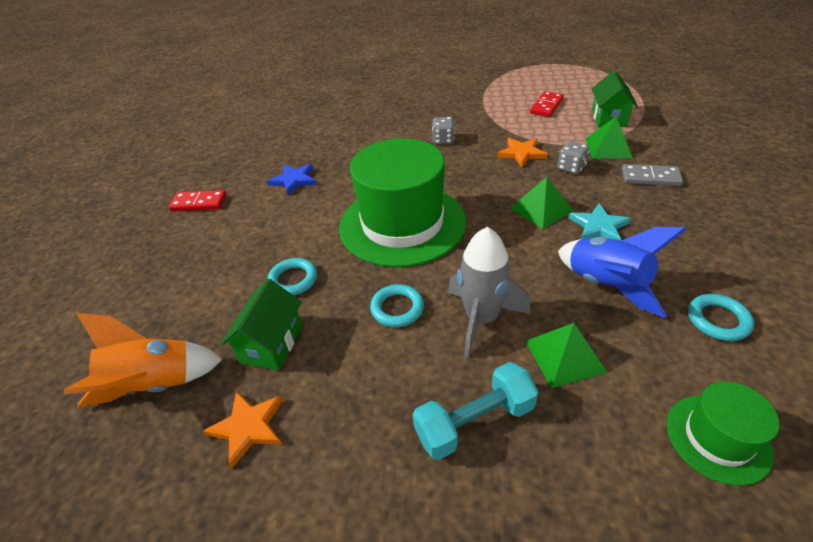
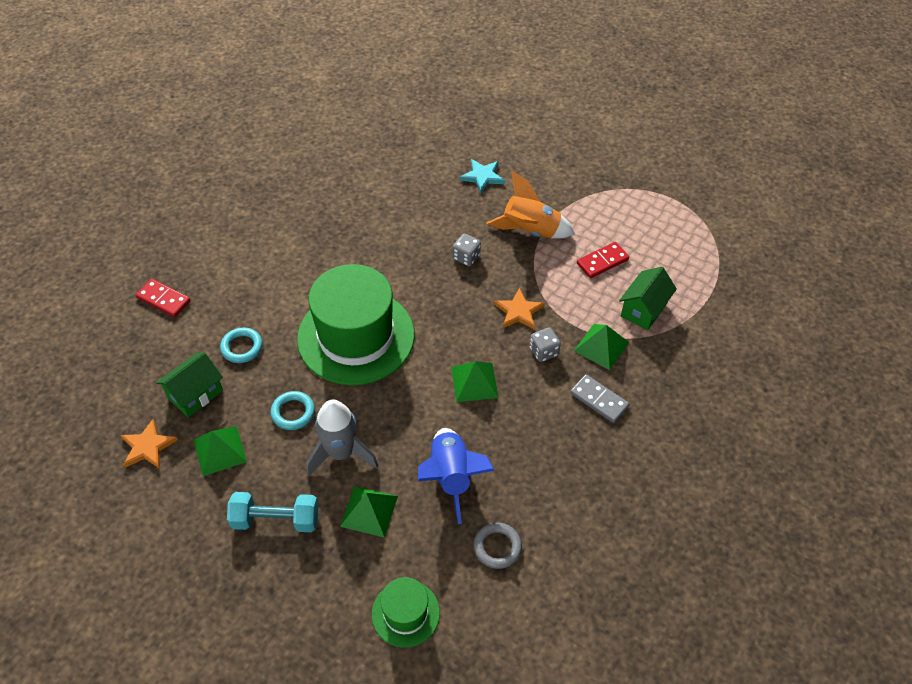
camera: 25 degrees right, 10 degrees up
(155, 385) = (111, 386): orange rocket -> orange rocket (530, 231)
(199, 203) = (221, 228): red domino -> red domino (164, 299)
(294, 180) = (307, 241): blue star -> none
(344, 384) = (220, 450): none -> green pyramid
(598, 226) = (501, 424): turquoise star -> turquoise star (482, 177)
(718, 320) = (497, 547): turquoise ring -> grey ring

